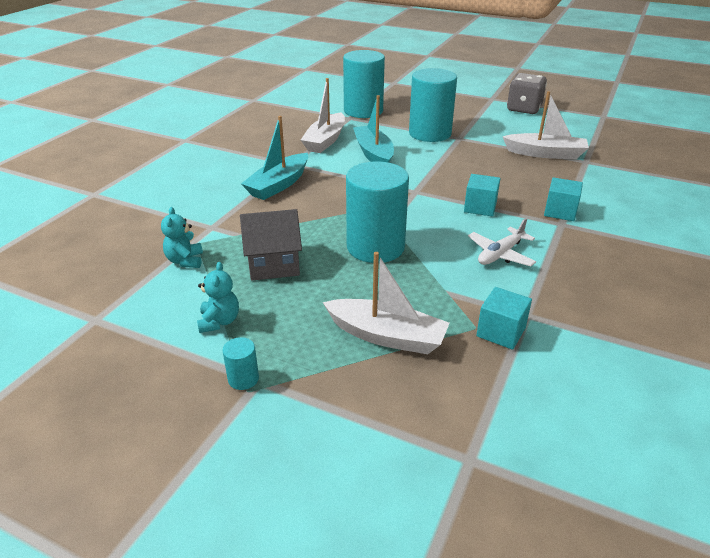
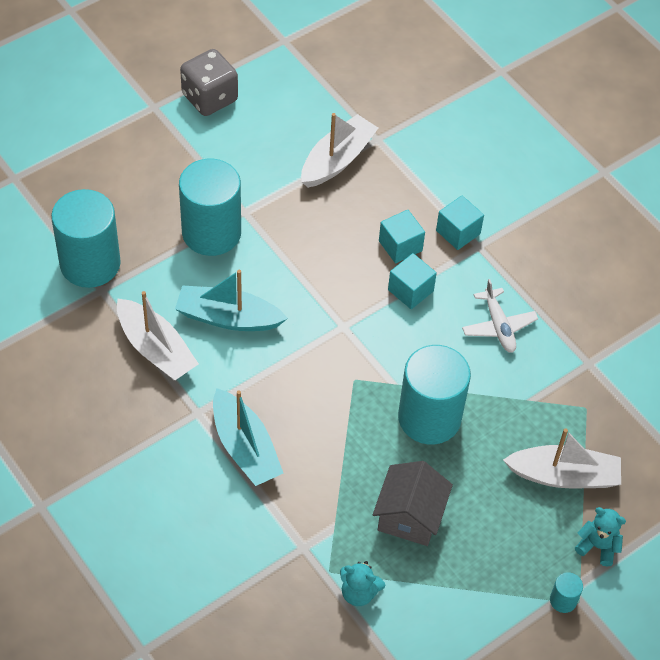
camera: 65 degrees left, 20 degrees up
(219, 321) = (478, 593): turquoise teddy bear -> turquoise teddy bear (598, 546)
(387, 336) = (564, 475): white boat -> white boat turned 45 degrees clockwise
(501, 332) = (600, 394): turquoise cube -> turquoise cube (400, 246)

